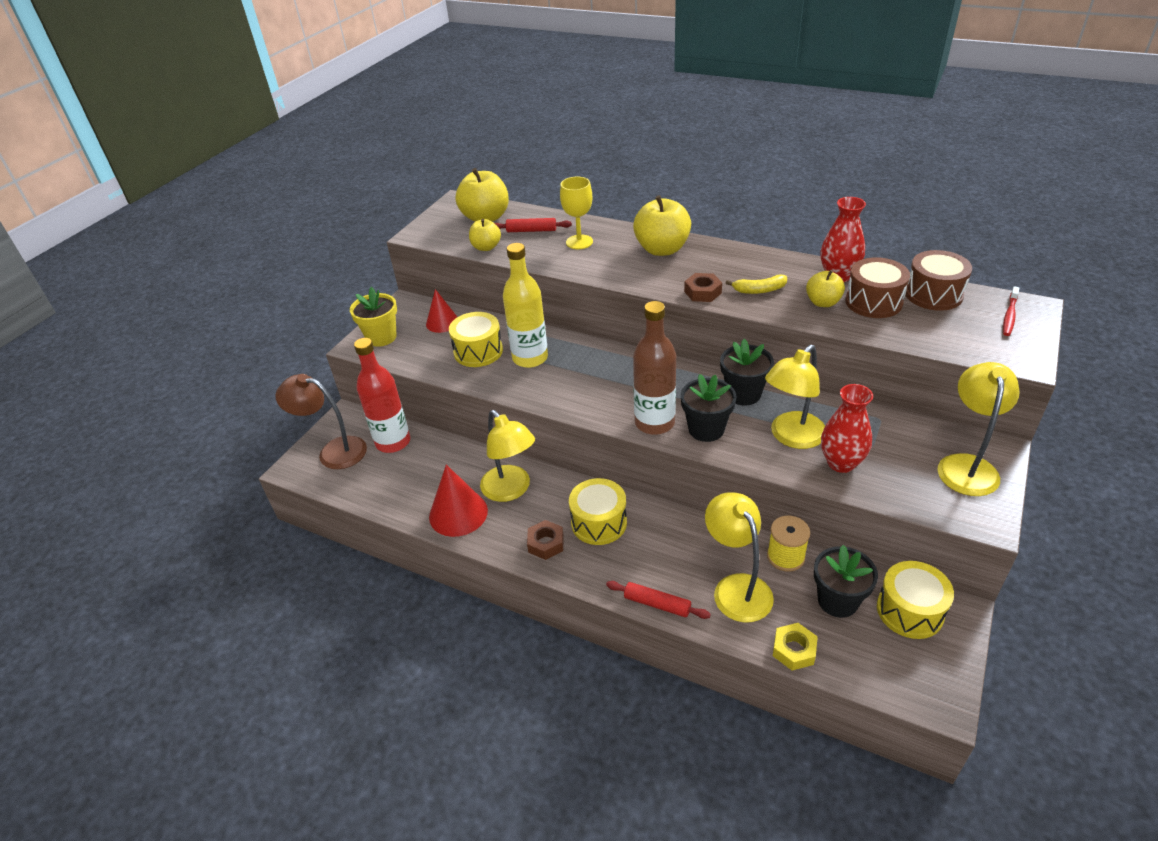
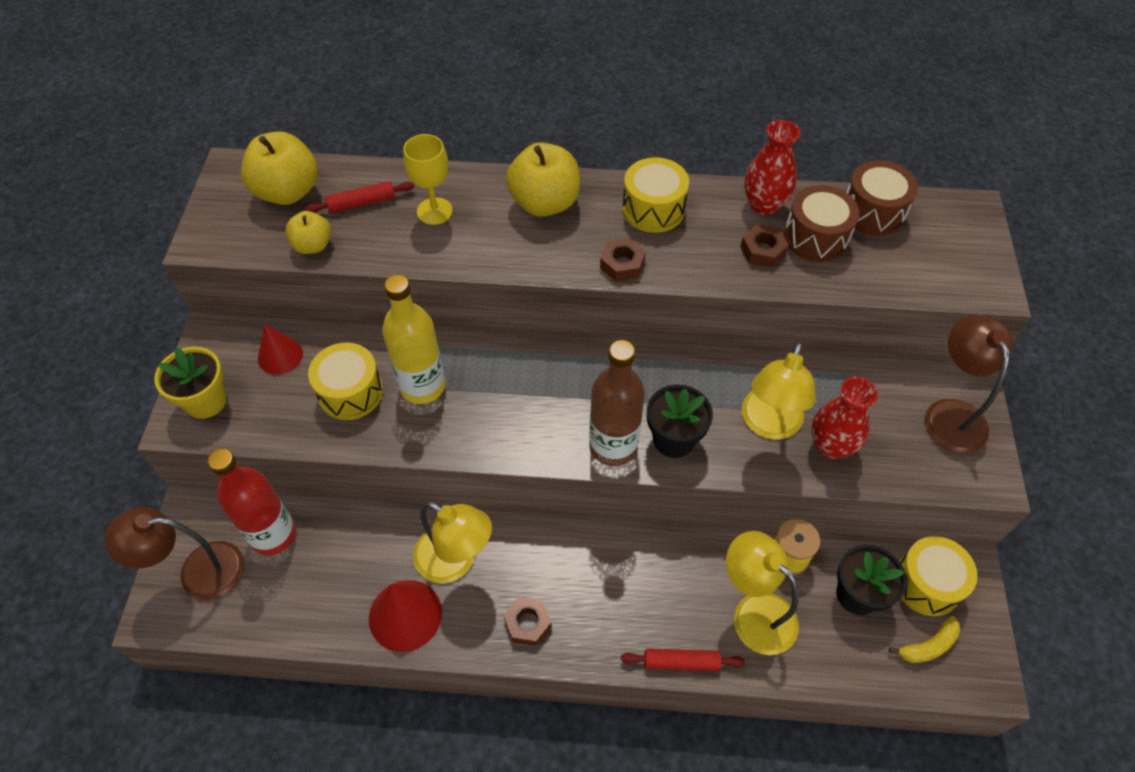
camera: 25 degrees left, 15 degrees up
(599, 523) = (576, 575): yellow drum -> yellow drum (653, 209)
(743, 394) = (695, 376): black flower pot -> none
(759, 290) = (685, 246): yellow banana -> yellow banana (928, 646)
(794, 650) = (837, 670): yellow nut -> none
(823, 302) = (762, 250): yellow apple -> brown nut
(966, 465) = (950, 413): yellow lamp -> brown lamp
(1009, 316) = (957, 227): red toothbrush -> none

